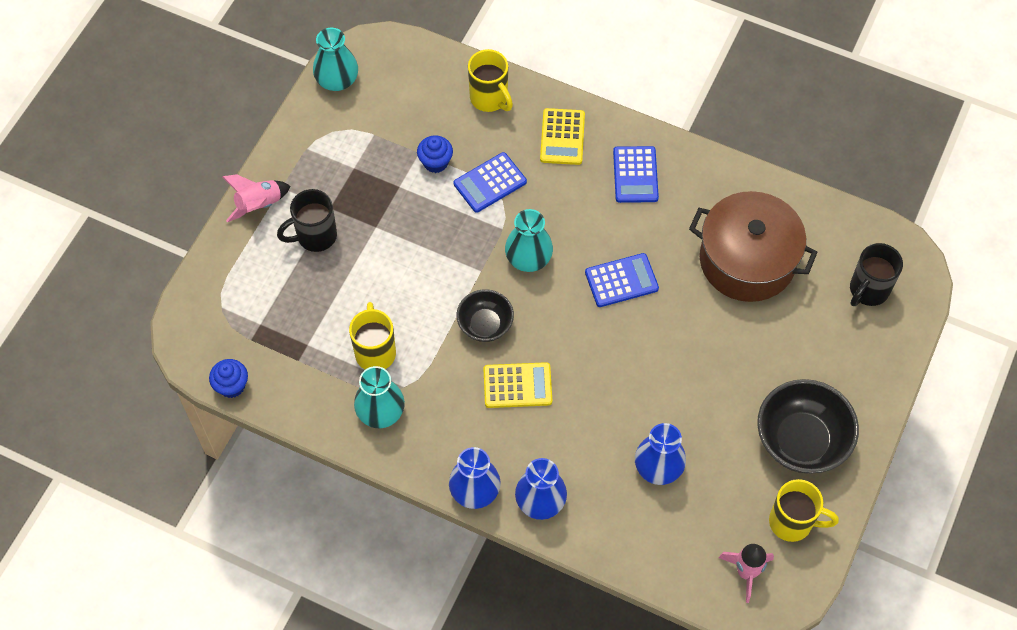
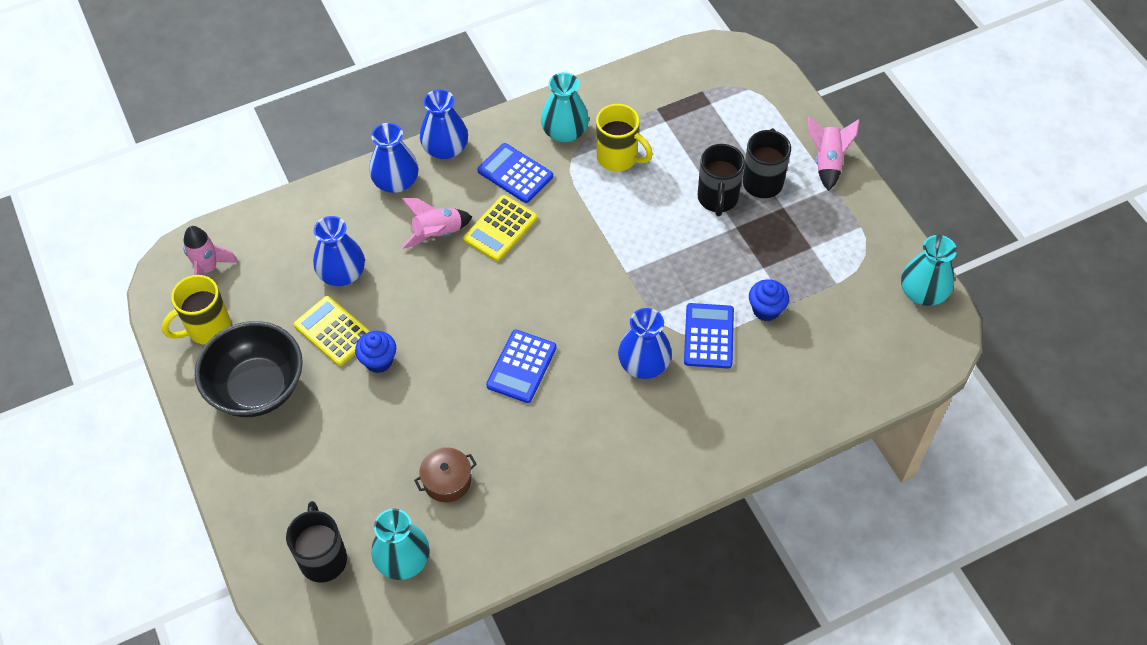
camera: 130 degrees right, 5 degrees down
(232, 386) = (672, 59): blue cupcake -> blue cupcake (378, 361)
(359, 256) = (717, 199): none -> black mug
(485, 325) = (573, 242): black bowl -> none
(489, 98) = (803, 398): yellow mug -> none
(528, 258) = (607, 314): turquoise vase -> turquoise vase (403, 559)
(548, 207) = (644, 364): none -> blue vase
(562, 137) = (709, 427): yellow calculator -> yellow calculator (333, 331)
(562, 427) = (437, 234): none -> pink rocket
(635, 175) = (616, 457): blue calculator -> blue calculator (515, 173)
(747, 260) = (447, 481): brown pot -> brown pot, size x0.43

